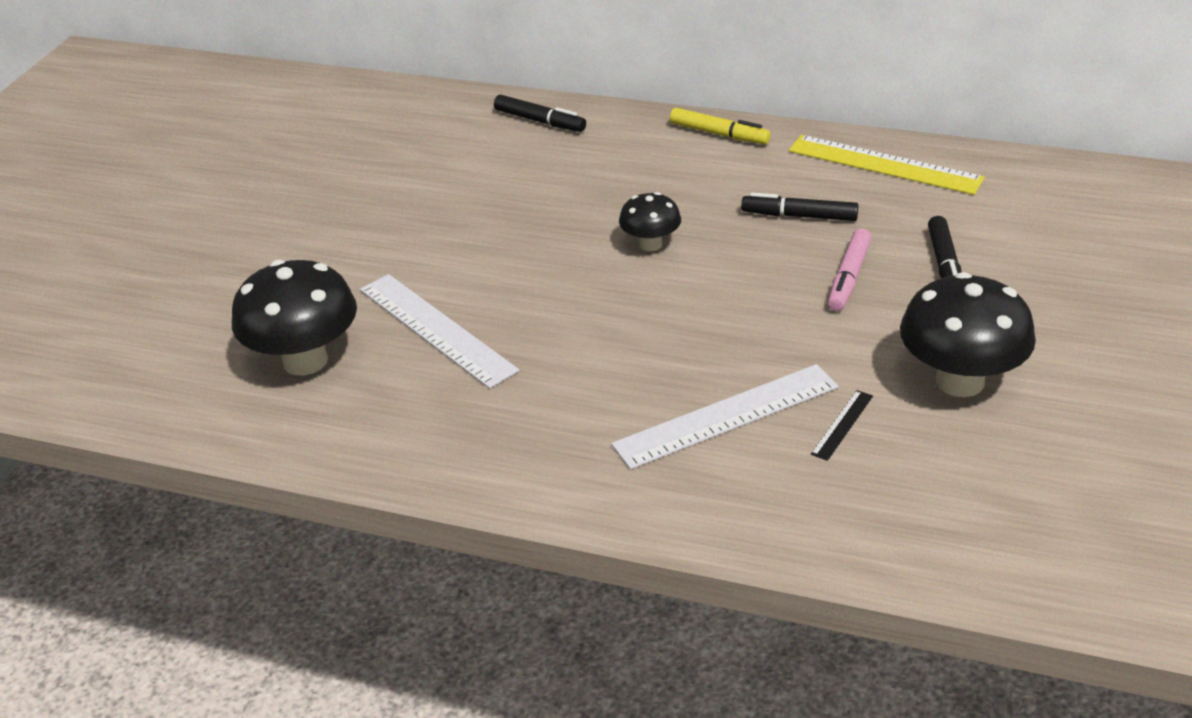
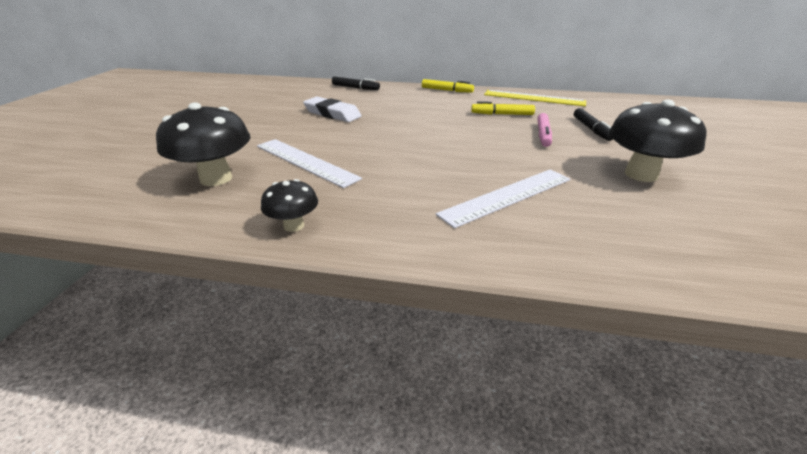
camera: 10 degrees left, 5 degrees down
(488, 205) = (332, 114): none -> white eraser
(650, 244) = (427, 125): black mushroom -> black mushroom (294, 226)
(799, 216) = (502, 114): black marker -> yellow marker
(842, 425) = (585, 198): black ruler -> none

